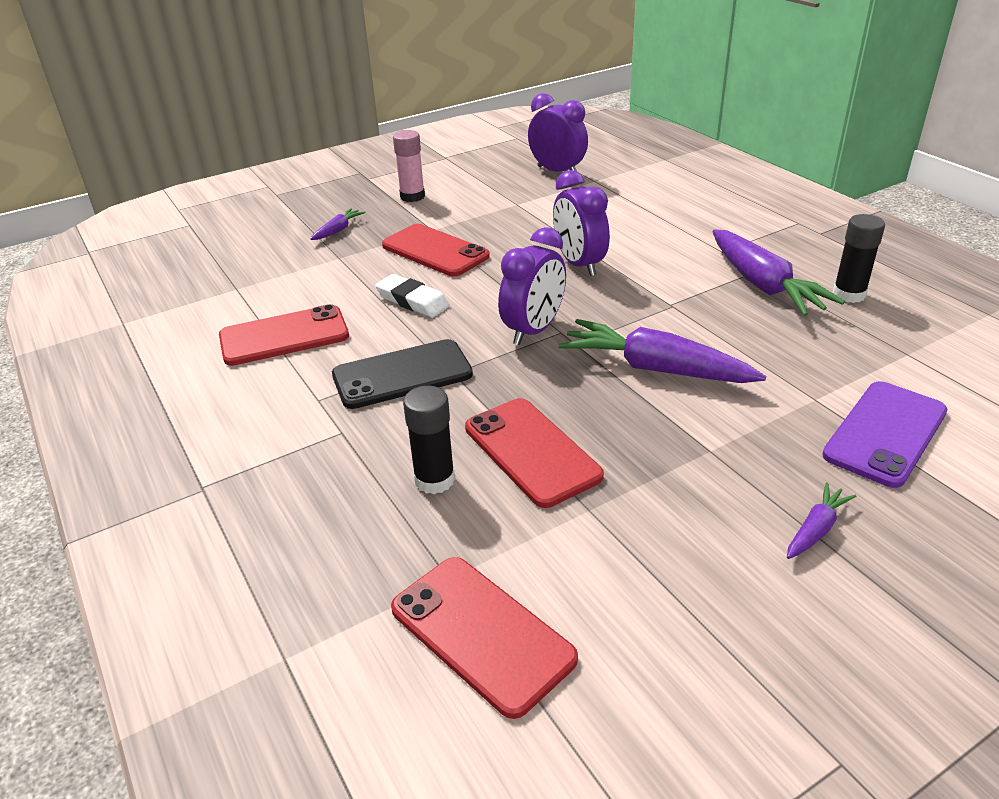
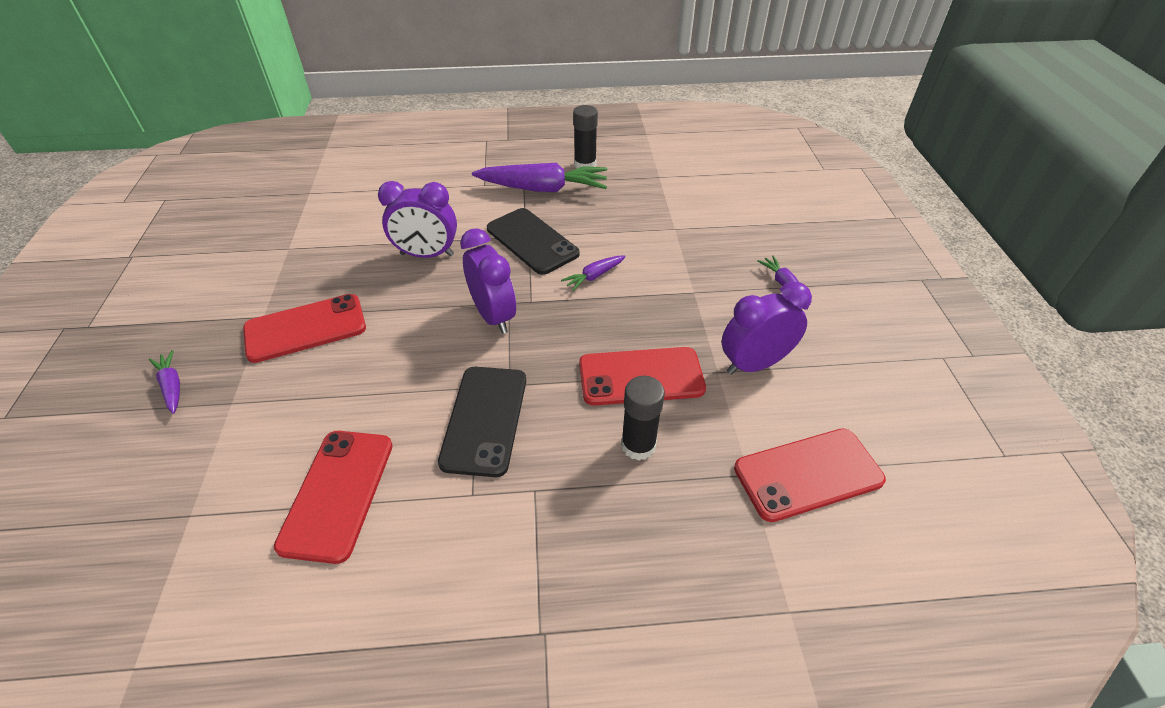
camera: 65 degrees left, 10 degrees up
(412, 196) = (179, 307): pink glue stick -> none
(412, 301) = (375, 373): white eraser -> none
(557, 171) = (264, 204): purple clock -> purple clock (754, 364)
(656, 369) = (594, 276): purple carrot -> purple carrot, size x0.47
(667, 311) = (532, 241): none -> black phone
(885, 433) = (721, 220): purple phone -> none

